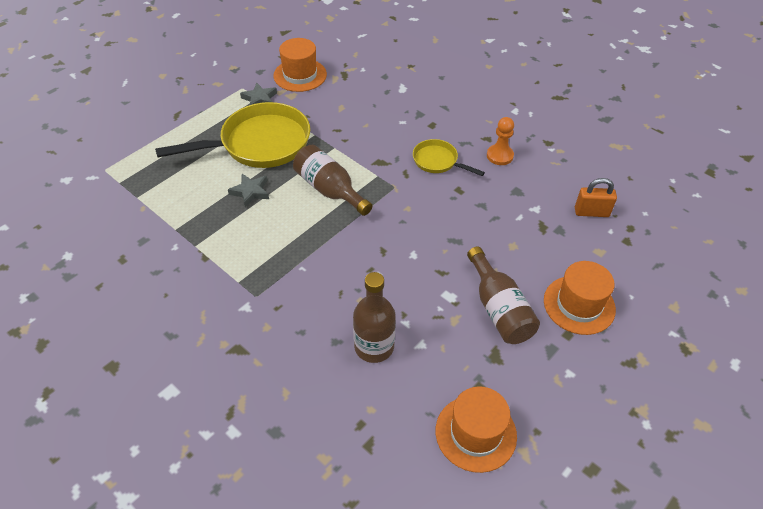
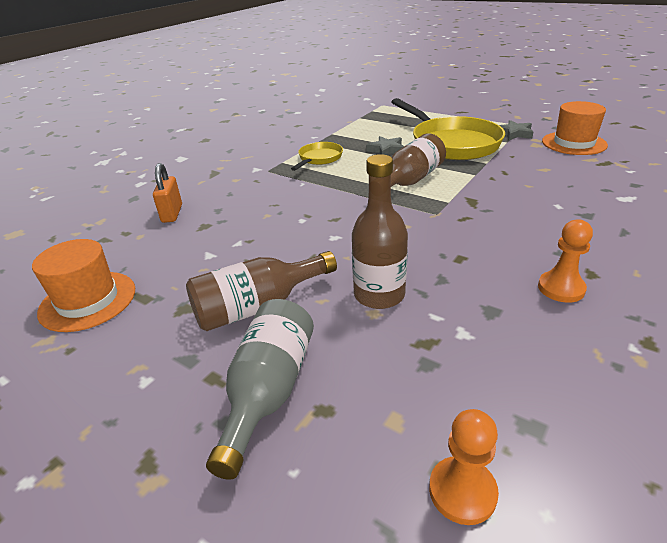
camera: 85 degrees right, 15 degrees down
(374, 347) = (209, 229): brown bottle -> brown bottle (379, 295)
(438, 161) = (504, 237): yellow pan -> yellow pan (319, 158)
(579, 305) = (269, 391): orange hat -> grey bottle
(591, 212) = (494, 409): orange padlock -> orange padlock (172, 213)
(637, 236) = (462, 491): none -> orange pawn

